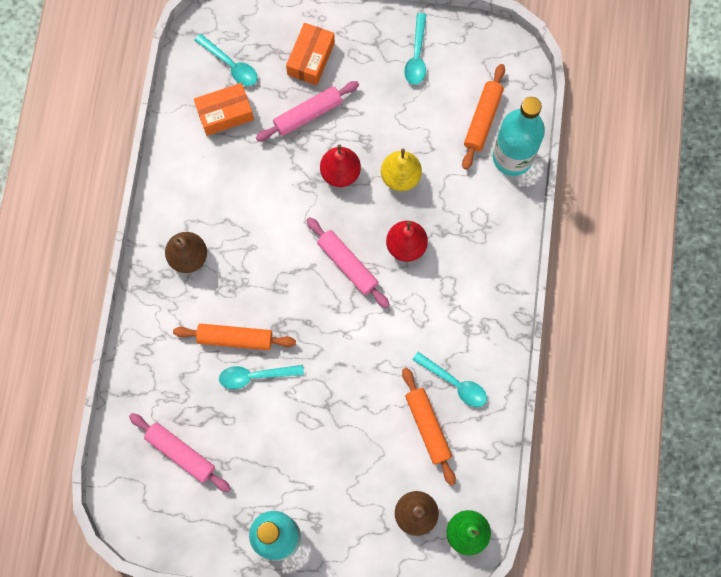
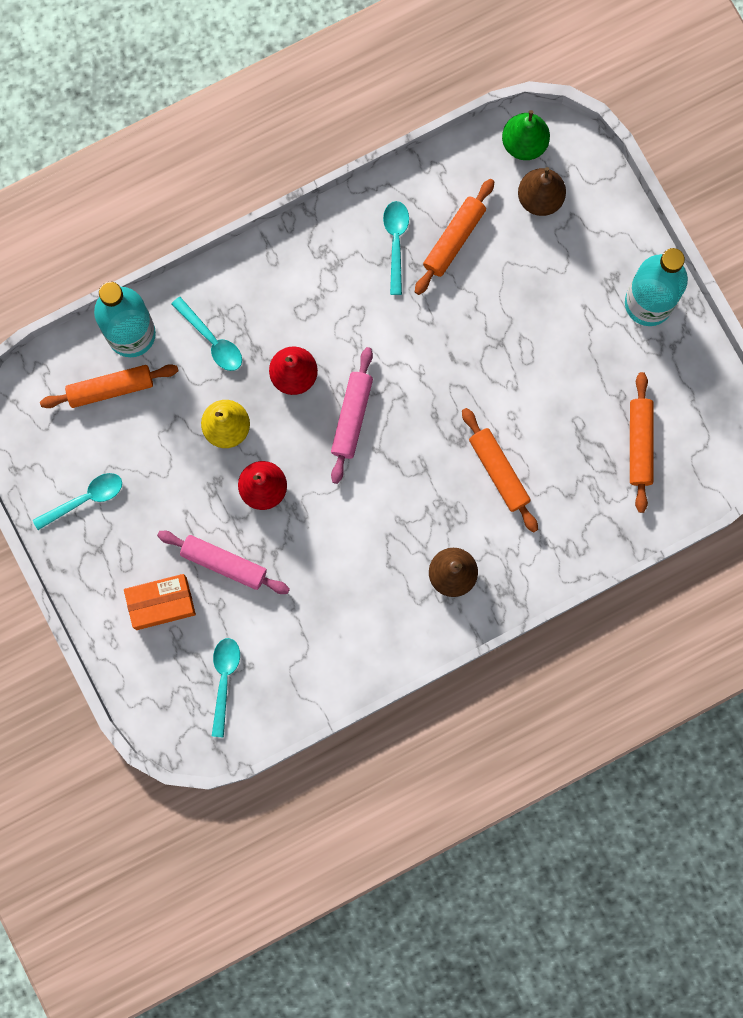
camera: 125 degrees left, 5 degrees up
(181, 453) = (639, 444): pink rolling pin -> orange rolling pin
(225, 113) = (280, 647): orange box -> none
(255, 376) = (520, 428): turquoise spoon -> turquoise spoon (212, 340)

